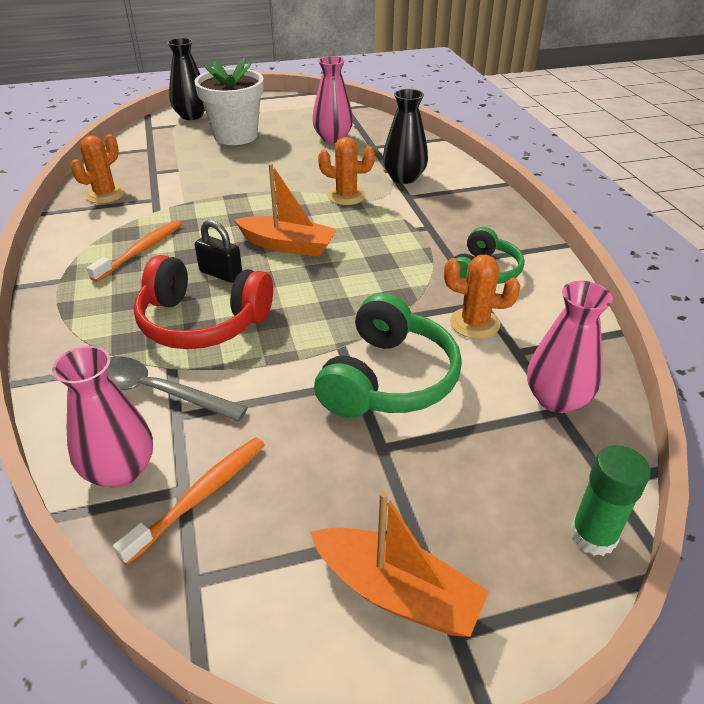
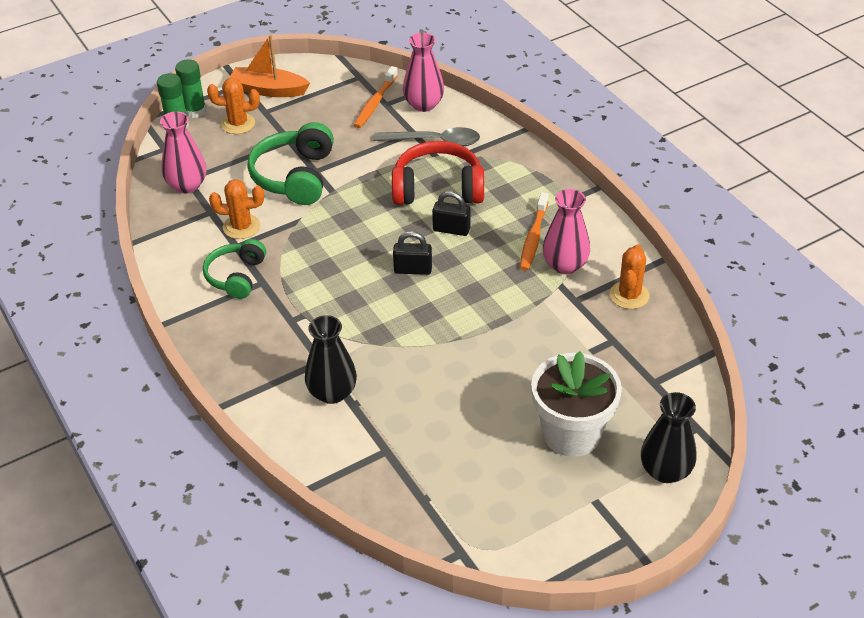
camera: 165 degrees right, 5 degrees up
(287, 245) = (413, 269): orange boat -> black padlock
(333, 138) = (445, 458): pink vase -> pink vase (565, 265)
(346, 196) = (385, 347): orange cactus -> orange cactus (238, 124)
(560, 568) = (195, 111): none -> green glue stick

